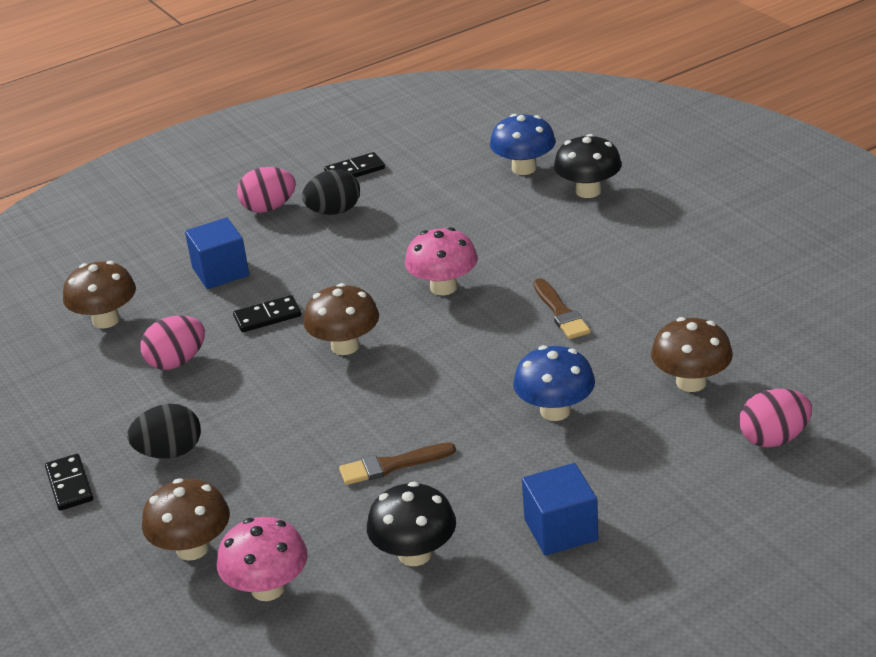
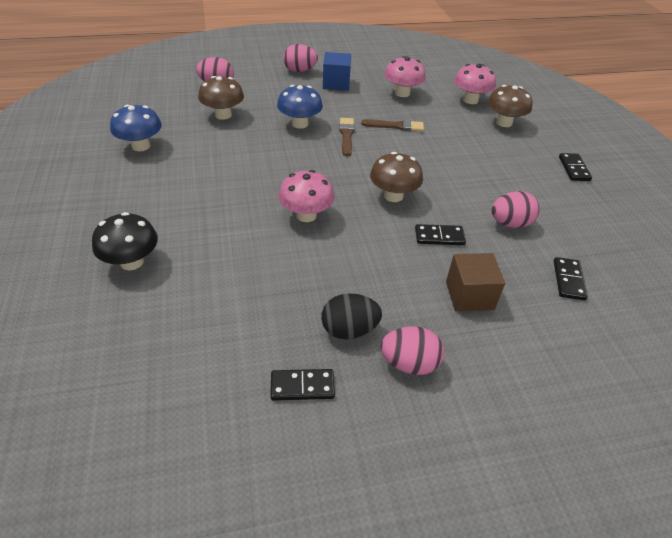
camera: 165 degrees left, 10 degrees up
(106, 320) = (568, 280): brown mushroom -> black domino
(170, 452) = (515, 168): black egg -> none
(220, 272) = (469, 295): blue cube -> brown cube
(414, 554) = (402, 93): black mushroom -> pink mushroom
(524, 168) = (151, 313): blue mushroom -> blue mushroom (141, 146)
(560, 312) = (249, 171): brown brush -> brown brush (346, 135)
(660, 538) = (299, 70): none -> pink egg

